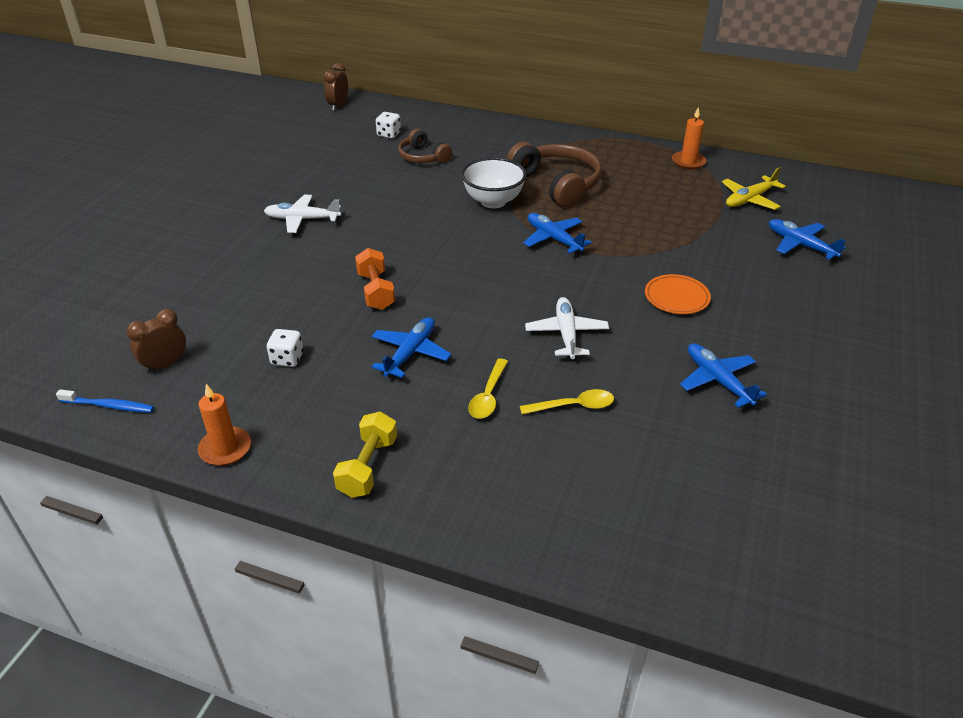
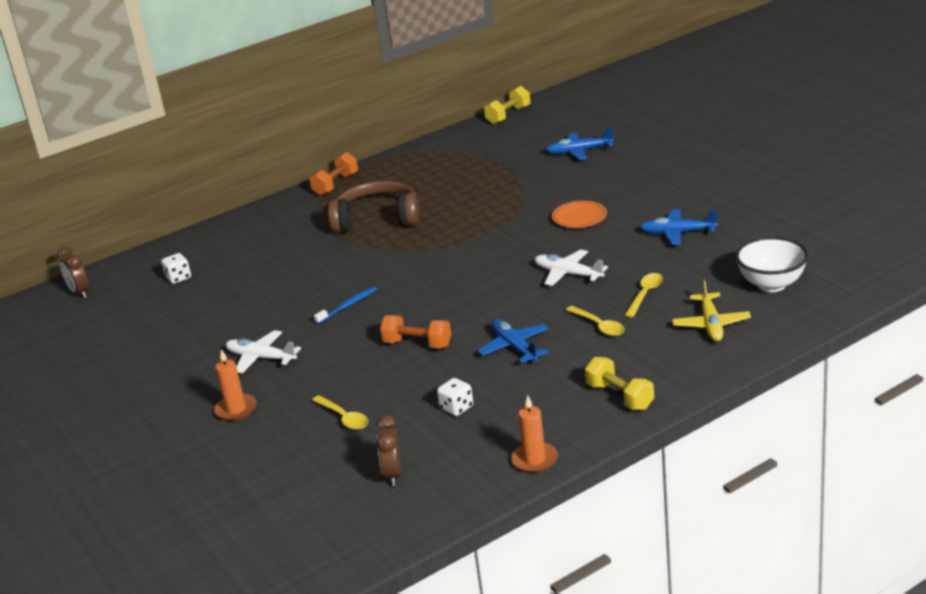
camera: 50 degrees left, 10 degrees down
(108, 406) = (416, 514): blue toothbrush -> blue toothbrush (347, 306)
(238, 299) = (344, 418): none -> yellow spoon
(302, 219) = (261, 358): white plane -> white plane turned 75 degrees clockwise
(422, 157) = (244, 270): brown headphones -> none
(493, 201) = (362, 255): white bowl -> white bowl (771, 284)
(554, 239) = (450, 244): blue plane -> none
(590, 141) = (336, 184): none -> orange dumbbell
(688, 162) = (424, 154): orange candle -> orange candle (236, 409)
(750, 199) = (504, 149): yellow plane -> yellow plane (711, 324)
(812, 176) = (508, 115): none -> yellow dumbbell

